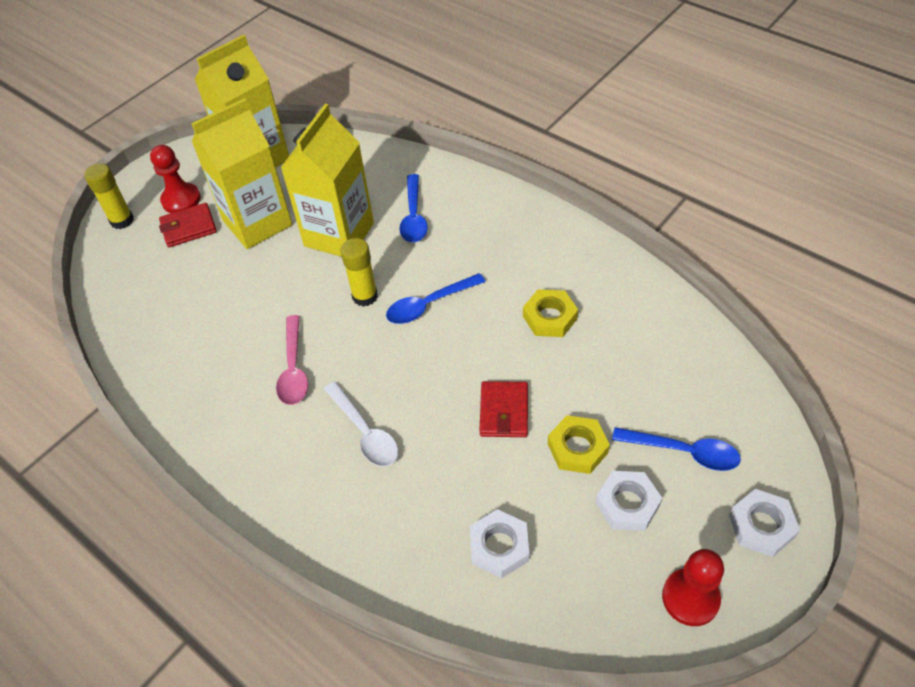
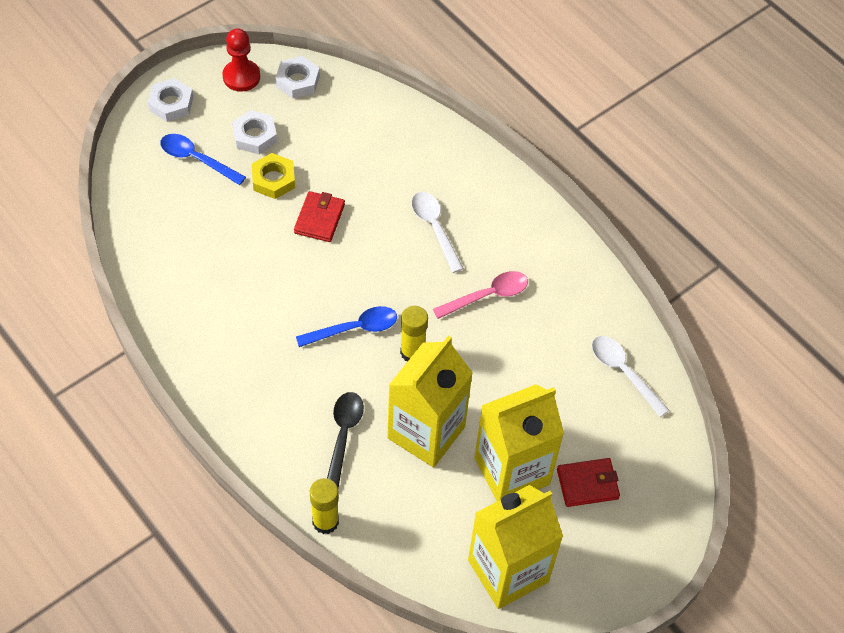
camera: 175 degrees left, 5 degrees up
(122, 220) = (663, 514): yellow glue stick -> yellow glue stick (325, 521)
(147, 325) = (623, 372): none -> white spoon
(181, 200) = (597, 528): red pawn -> none
(294, 369) = (487, 295): pink spoon -> pink spoon turned 60 degrees clockwise
(414, 216) = (343, 436): blue spoon -> black spoon
(499, 546) = (354, 130): white nut -> white nut (297, 81)
(549, 317) = (250, 289): yellow nut -> none

